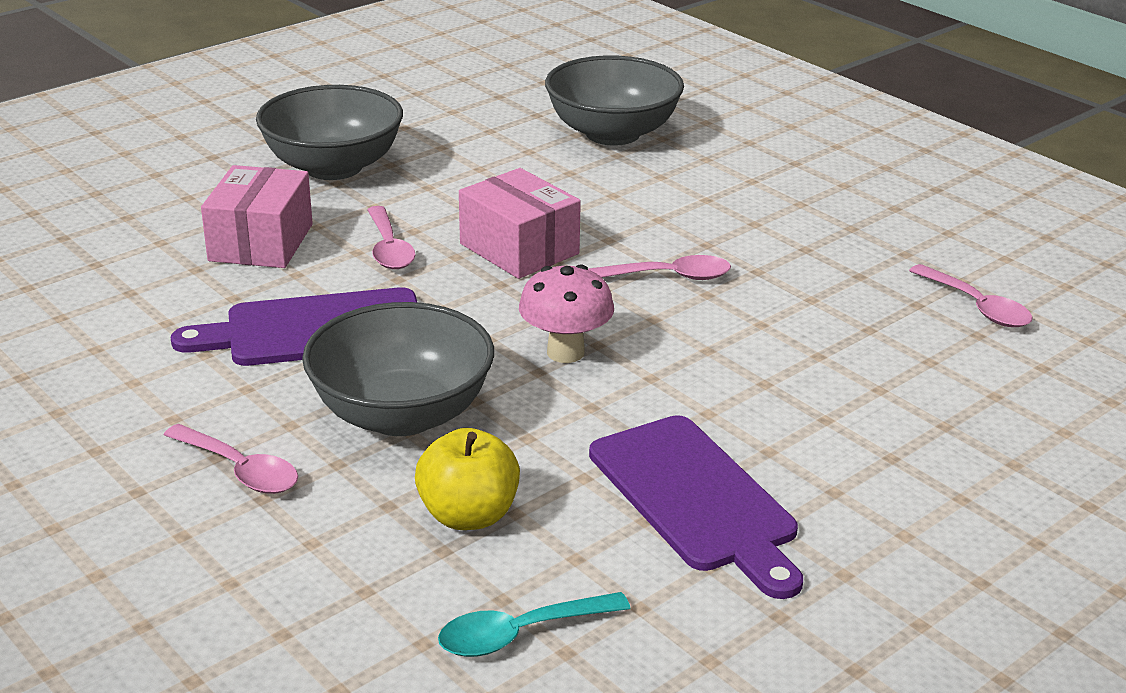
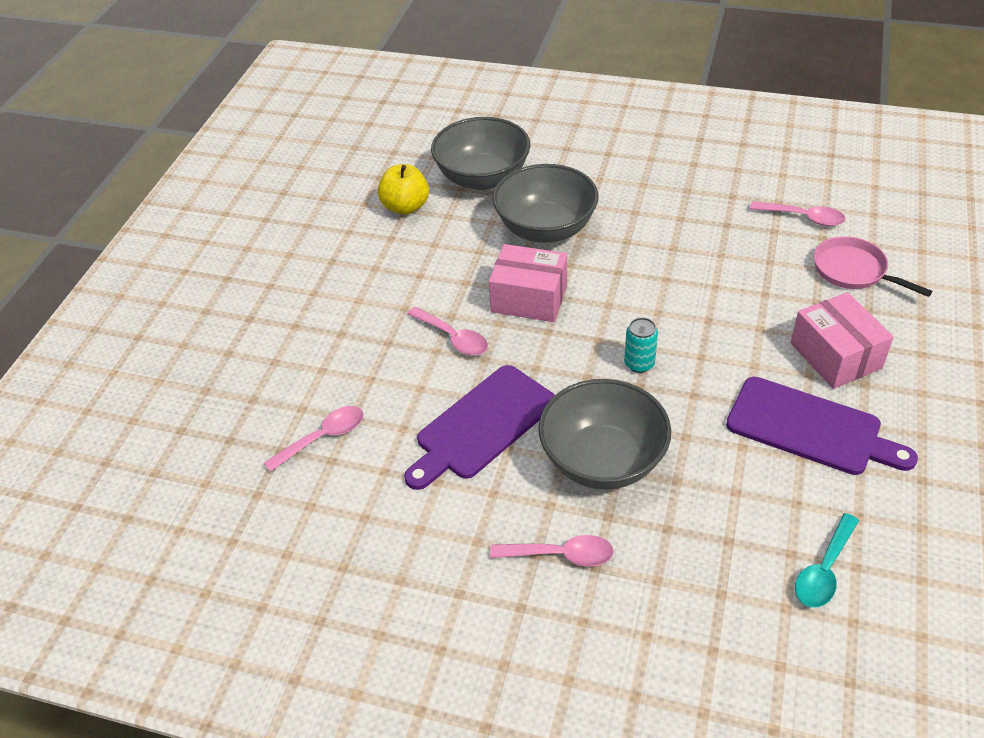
camera: 30 degrees left, 15 degrees up
(261, 242) = (368, 375): pink box -> pink box (835, 355)
(333, 167) = (342, 288): grey bowl -> grey bowl (545, 228)
(468, 515) = (715, 509): yellow apple -> yellow apple (405, 207)
(565, 352) = (639, 363): pink mushroom -> turquoise can
(669, 276) = (633, 276): pink spoon -> pink spoon (323, 437)
(977, 381) = (853, 271): none -> pink pan

